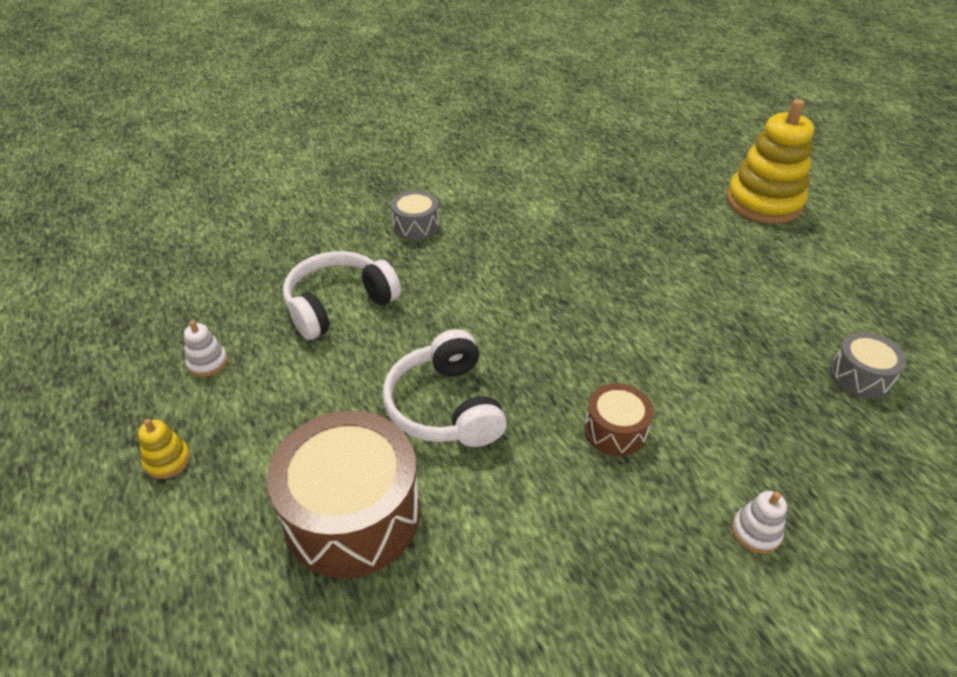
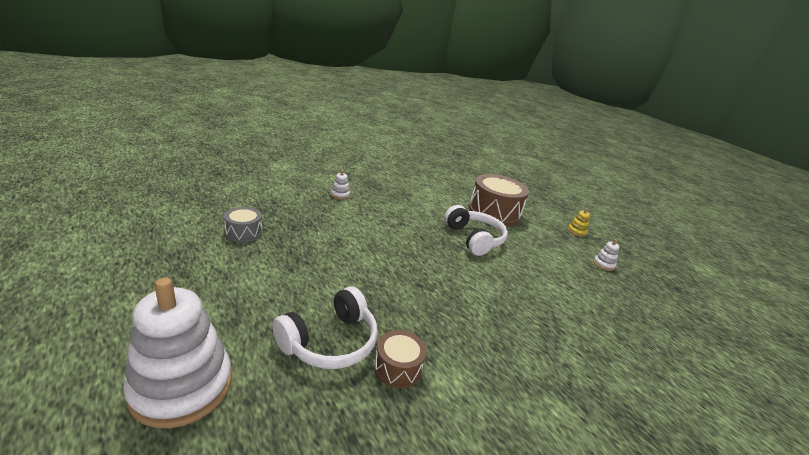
camera: 170 degrees right, 15 degrees down
(339, 305) = (564, 291): white headphones -> white headphones (330, 342)
(416, 226) = (559, 358): grey drum -> none
(615, 430) = (391, 224): brown drum -> brown drum (397, 368)
(763, 202) = (182, 387): yellow stacking toy -> white stacking toy

